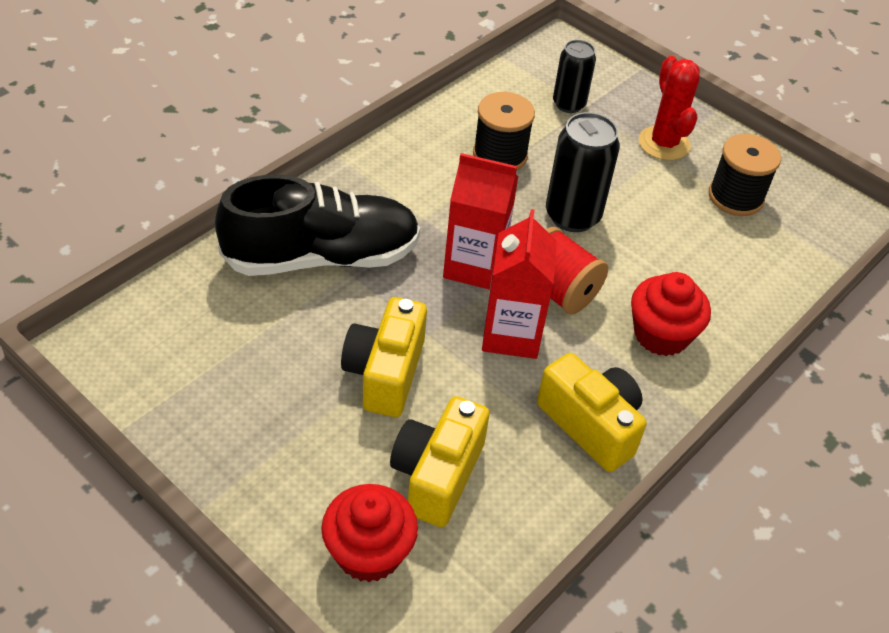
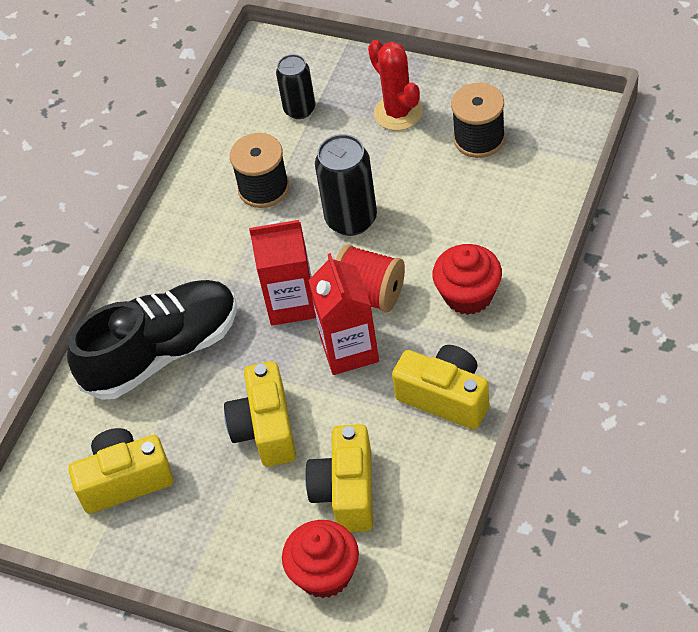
camera: 10 degrees left, 5 degrees up
(215, 360) = (125, 481): none -> yellow camera

